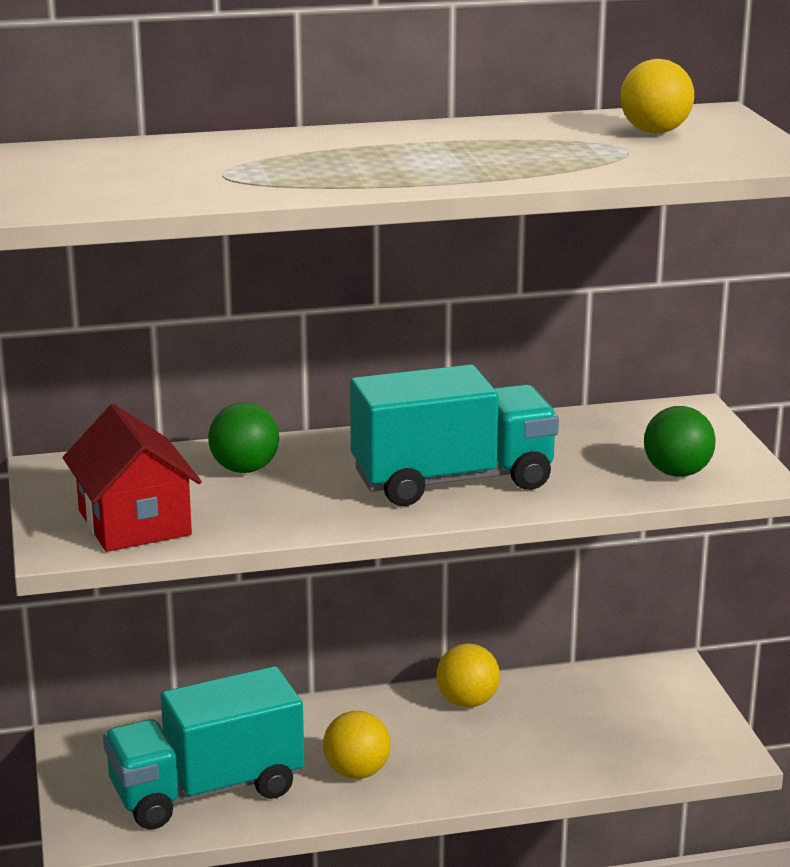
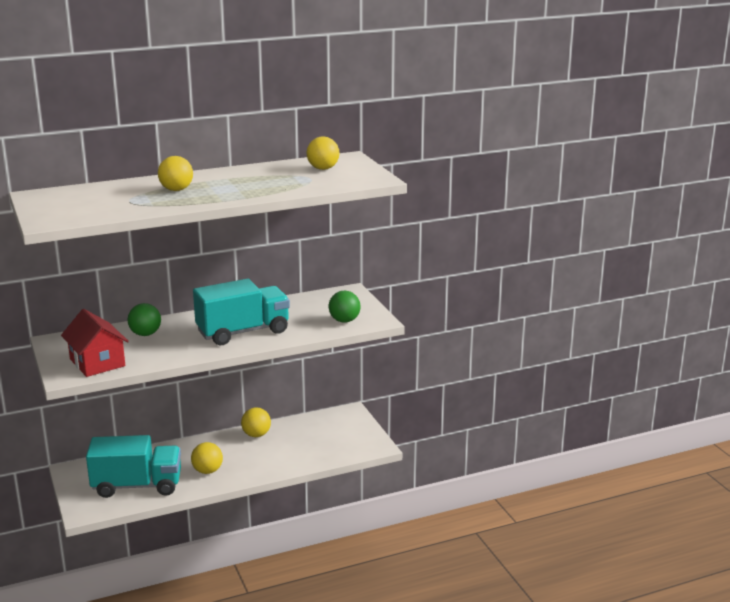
camera: 10 degrees left, 0 degrees up
(206, 790) = (137, 486): turquoise truck -> turquoise truck turned 150 degrees counterclockwise
(328, 157) = (176, 190): none -> yellow ball

